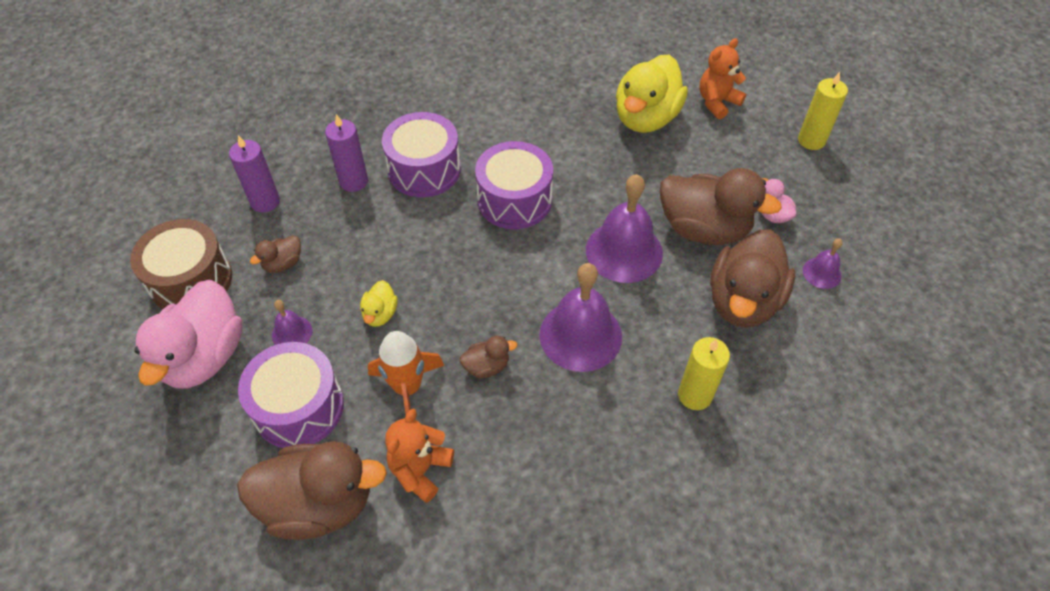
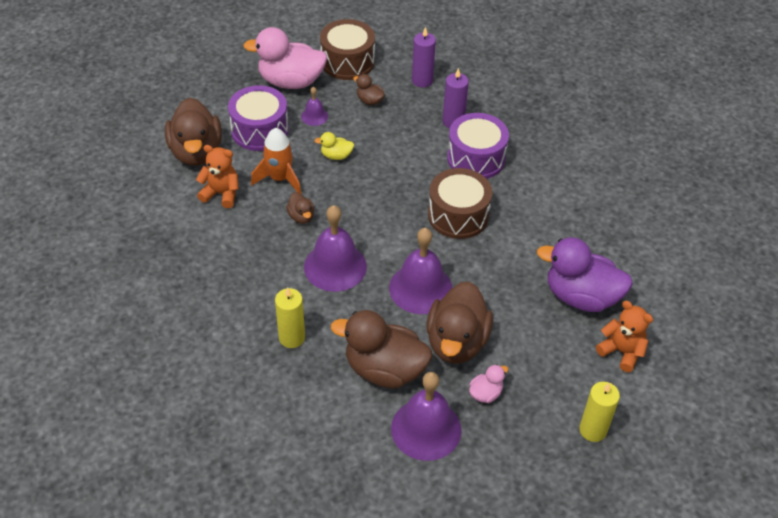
camera: 80 degrees right, 5 degrees down
(514, 200) = (458, 215): purple drum -> brown drum
(646, 118) = (581, 297): yellow duck -> purple duck
(822, 273) = (426, 429): purple bell -> purple bell, size x2.05

